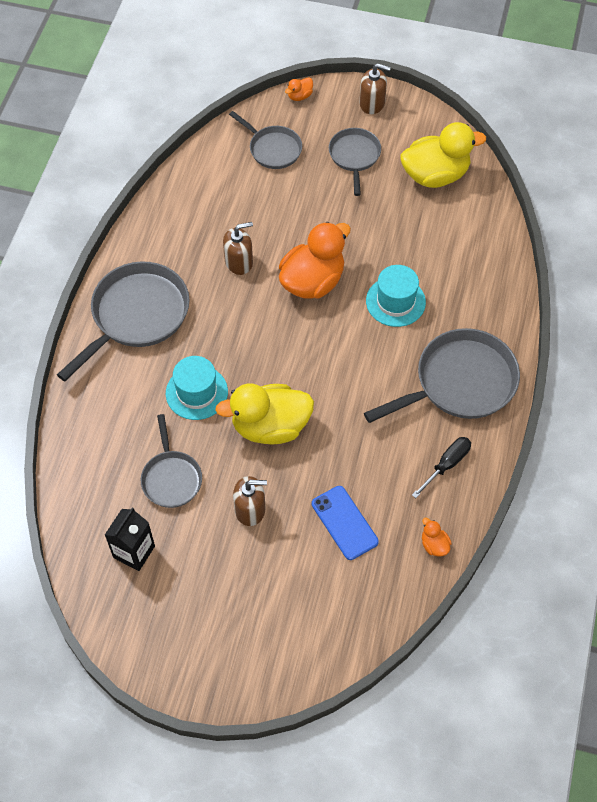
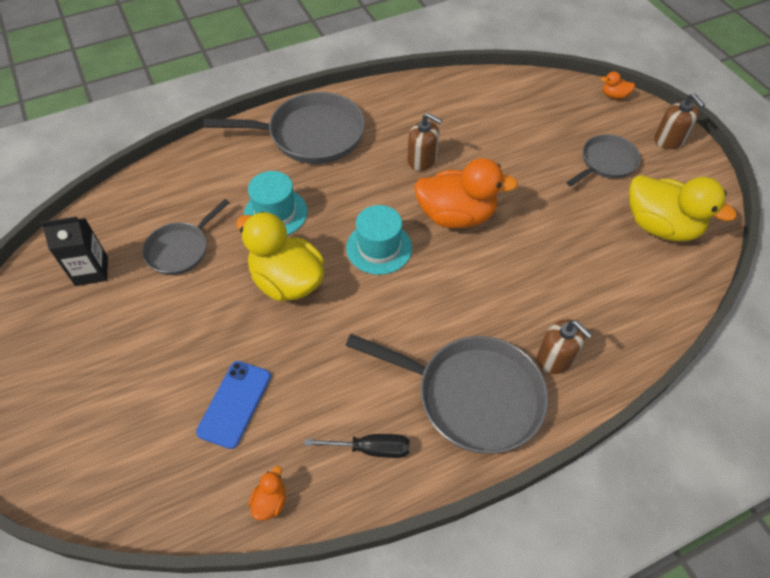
camera: 50 degrees right, 5 degrees down
(250, 509) = (192, 322): brown soap dispenser -> brown soap dispenser (555, 358)
(273, 149) = (547, 112): grey pan -> none
(395, 301) = (501, 285): turquoise hat -> turquoise hat (379, 248)

